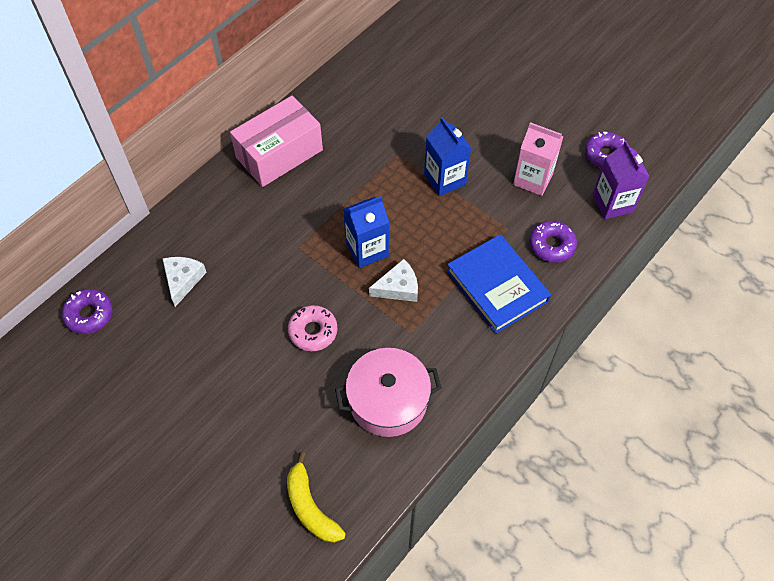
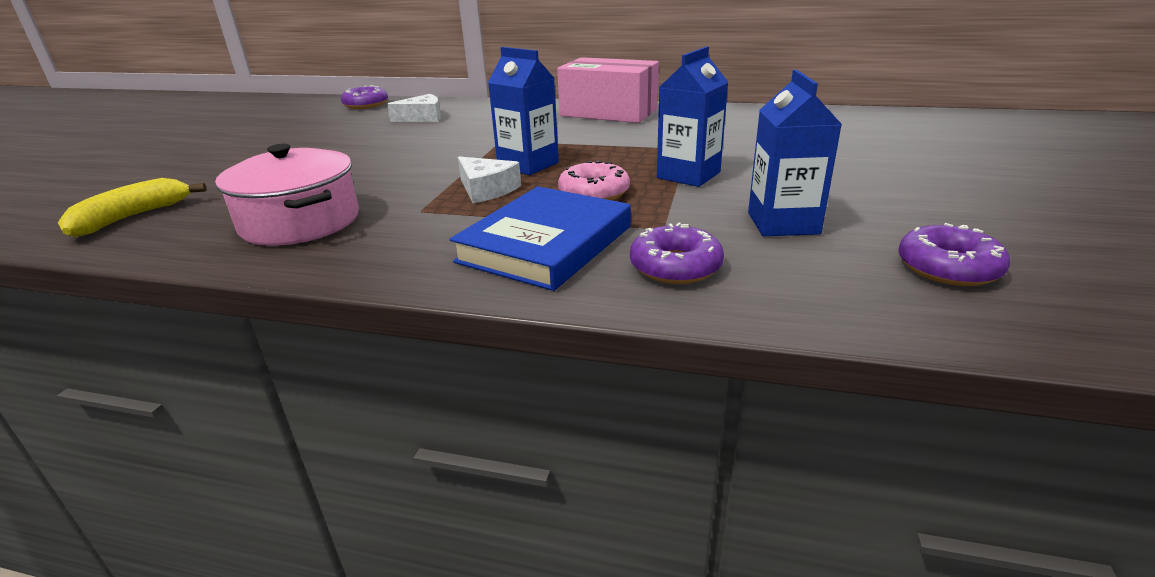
camera: 65 degrees right, 30 degrees down
(313, 331) = (391, 168): pink donut -> pink donut (594, 193)
(533, 179) = (783, 223): pink carton -> blue carton
(612, 203) = (854, 301): purple carton -> none

